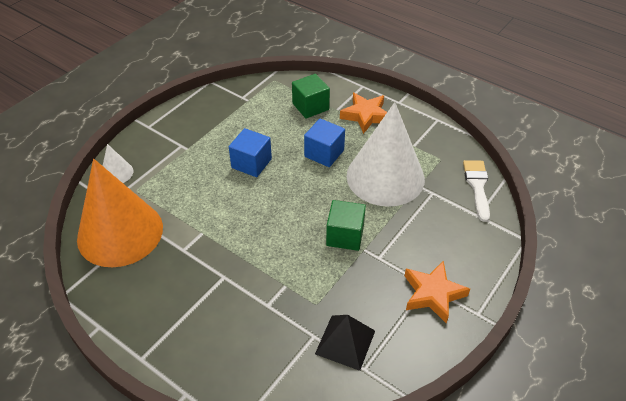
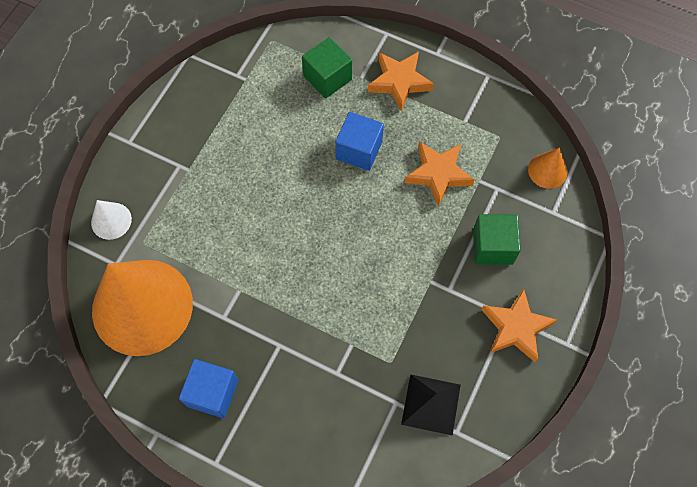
camera: 10 degrees left, 20 degrees up
(251, 163) = (273, 179): blue cube -> blue cube (212, 393)
(345, 235) = (406, 266): green cube -> green cube (492, 247)
(385, 177) = (438, 174): white cone -> orange star
(477, 186) = (547, 170): white brush -> orange cone

